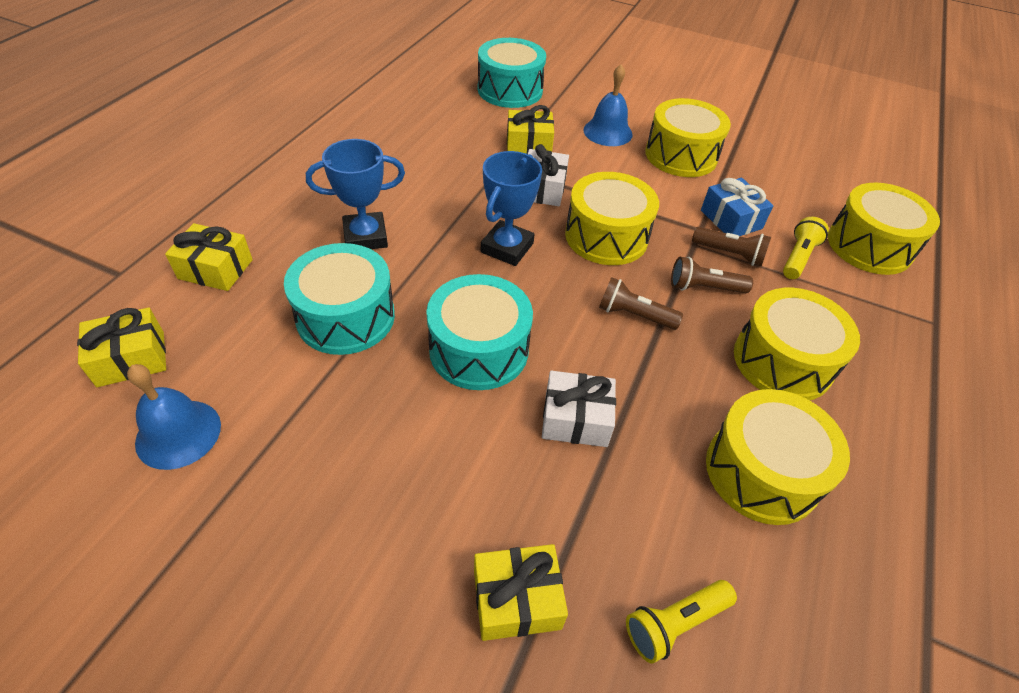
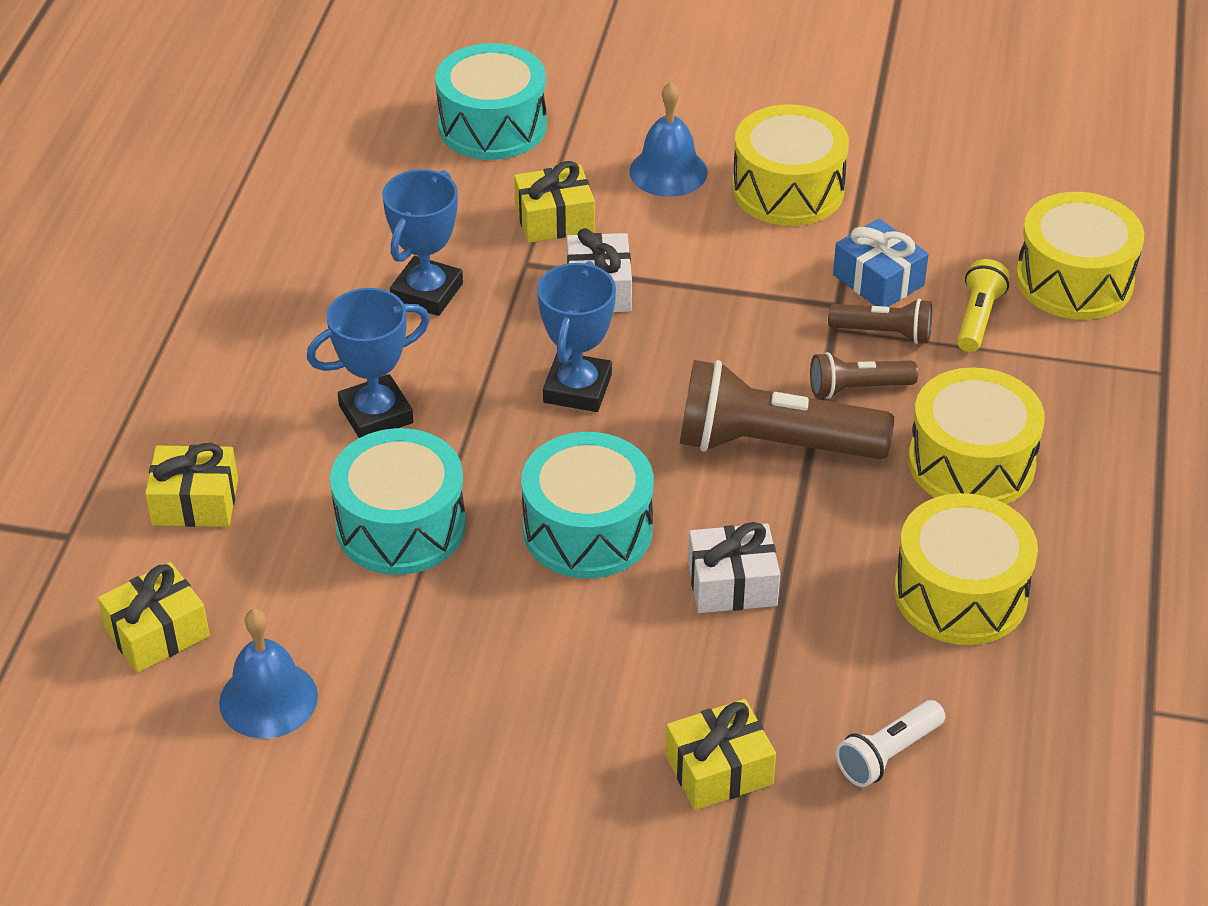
camera: 10 degrees left, 5 degrees down
(432, 170) = (427, 292): none -> blue trophy
(606, 236) = (709, 343): yellow drum -> none
(634, 315) = (773, 444): brown flashlight -> brown flashlight, size x1.94
(674, 623) = (888, 755): yellow flashlight -> white flashlight

